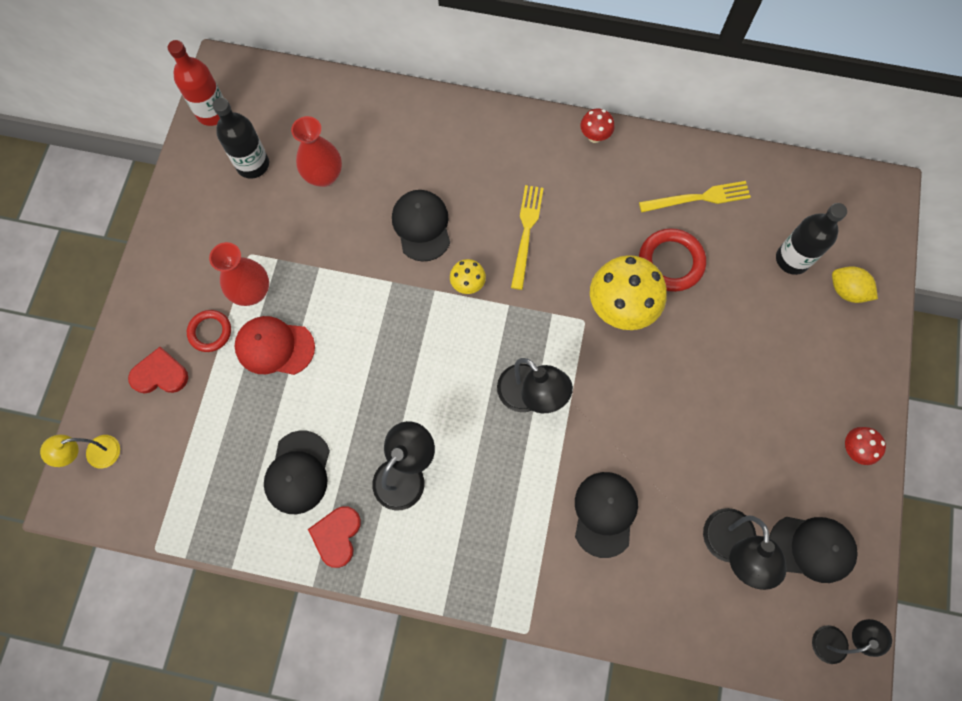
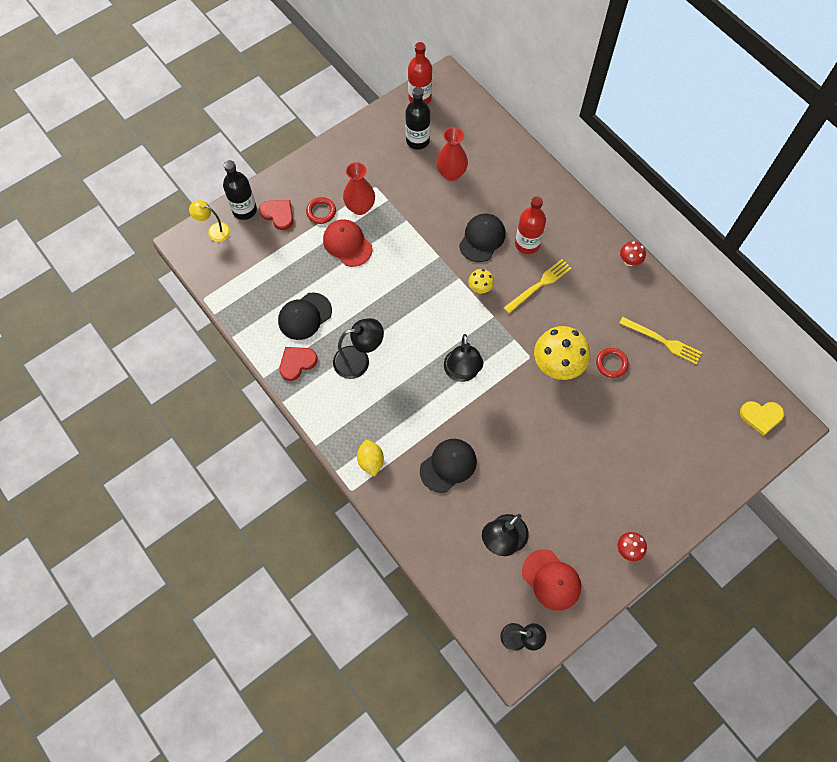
camera: 40 degrees right, 5 degrees down
(475, 196) = (527, 244): none -> red bottle
(671, 262) = (611, 363): red ring -> red ring, size x0.64
(792, 259) = (690, 418): black bottle -> black bottle (244, 210)
(812, 548) = (551, 580): black cap -> red cap
(846, 291) = (709, 461): yellow lemon -> yellow lemon (371, 461)
(853, 204) = (761, 416): none -> yellow heart

